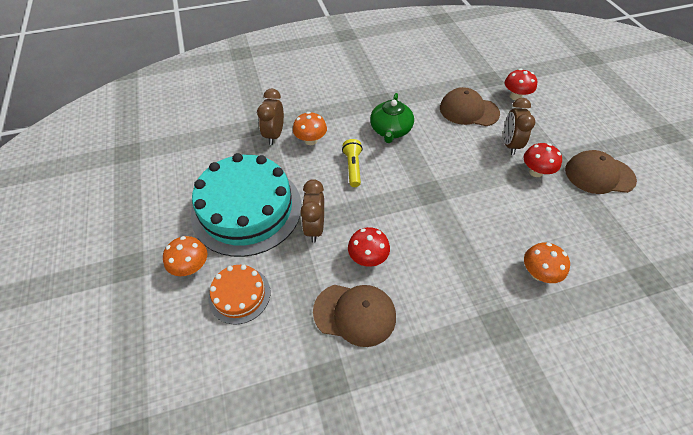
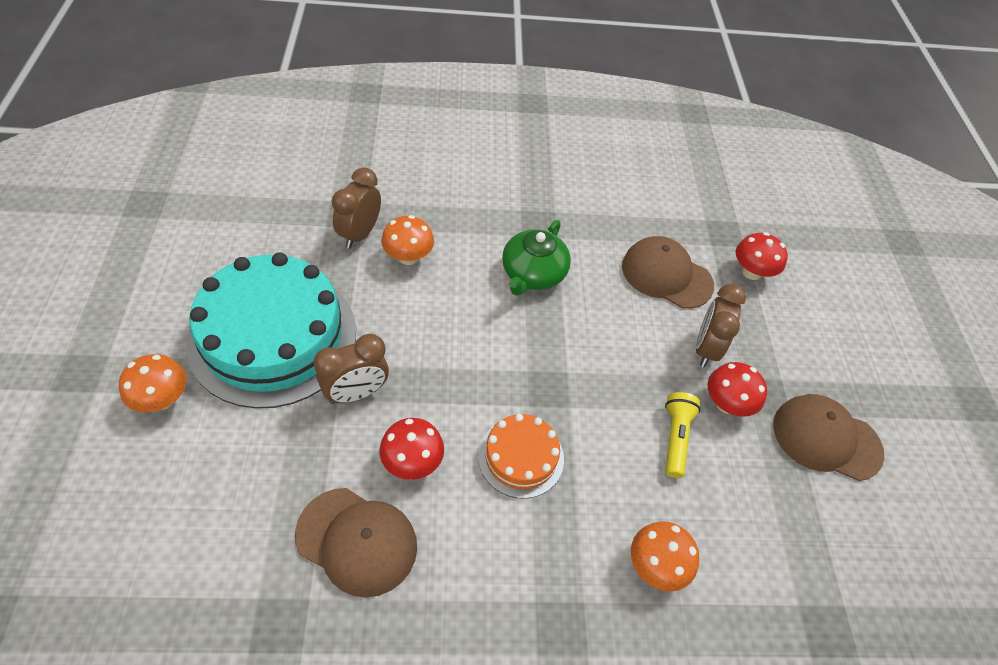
camera: 10 degrees right, 0 degrees up
(239, 295) = (210, 461): orange cake -> orange cake (521, 457)
(315, 228) = (356, 393): brown clock -> brown clock turned 135 degrees counterclockwise
(353, 167) = (451, 317): yellow flashlight -> yellow flashlight (675, 438)

